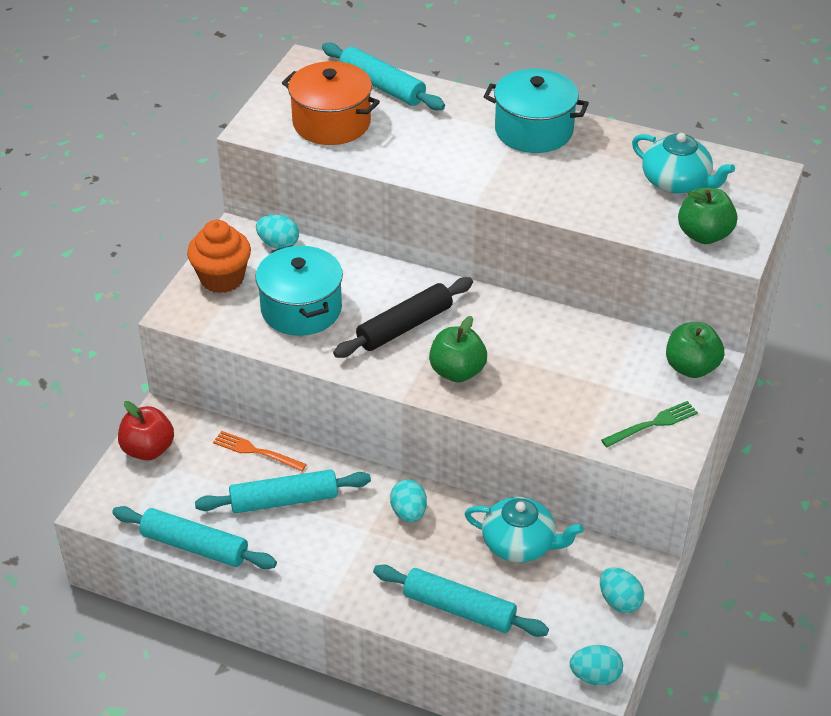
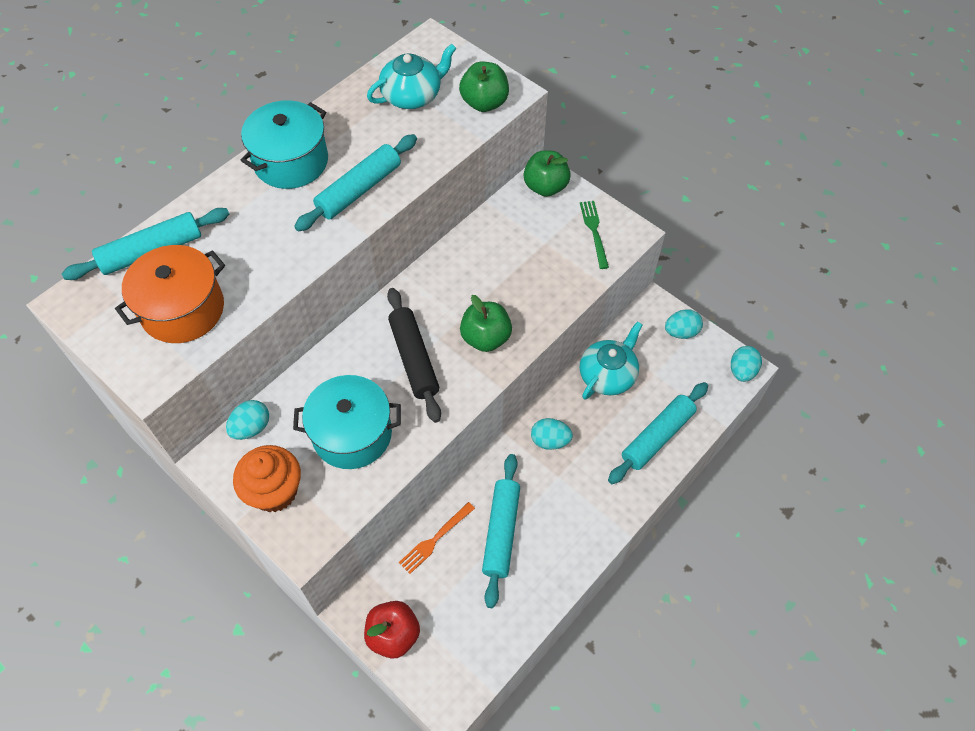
camera: 70 degrees left, 15 degrees up
(195, 546) = (526, 621): turquoise rolling pin -> turquoise rolling pin (359, 190)

